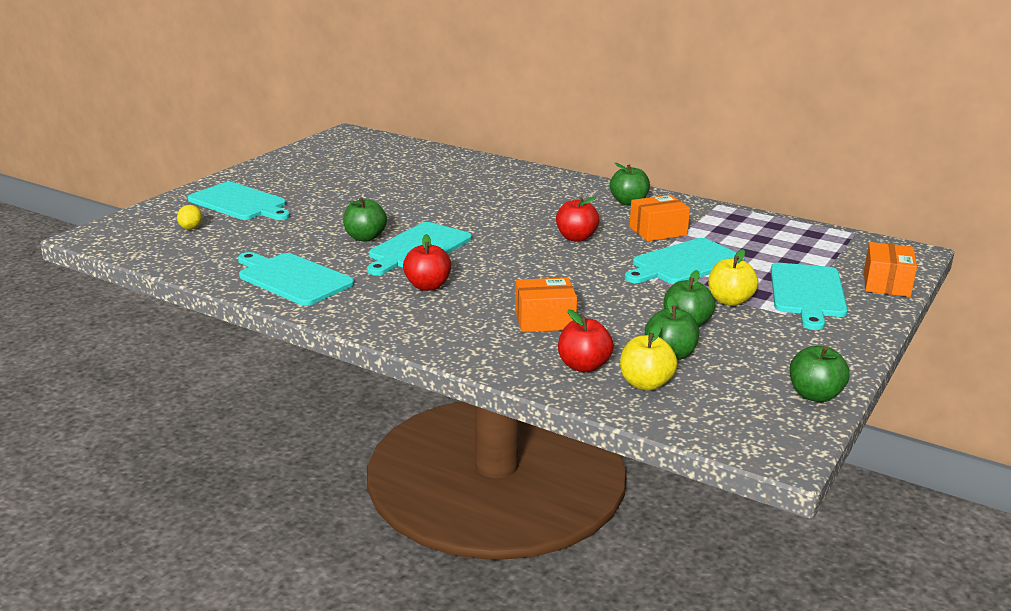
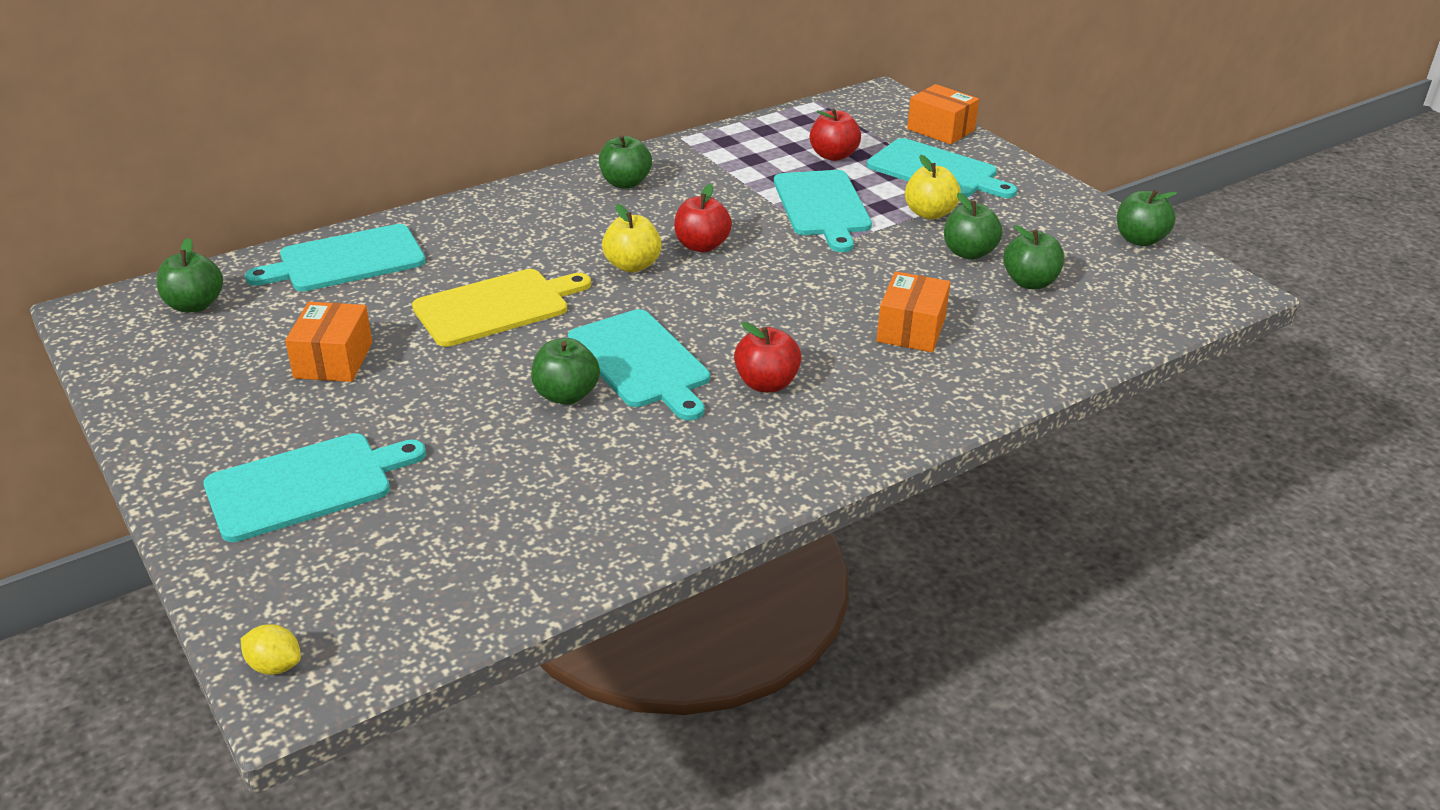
camera: 65 degrees left, 10 degrees up
(191, 228) = (370, 558): yellow lemon -> yellow lemon (275, 666)
(292, 278) = (661, 489): turquoise cutting board -> turquoise cutting board (346, 260)
(372, 147) = (195, 305): none -> green apple
(439, 203) = (496, 307): none -> yellow cutting board
(583, 366) = (1031, 337): red apple -> red apple (833, 155)
(645, 384) = (1084, 314): yellow apple -> yellow apple (632, 265)
(658, 231) = (725, 193): orange box -> orange box (333, 360)

